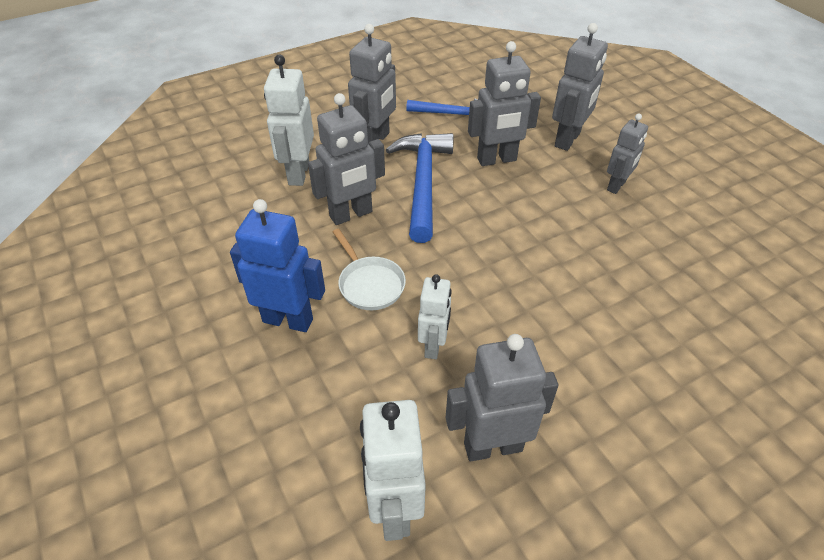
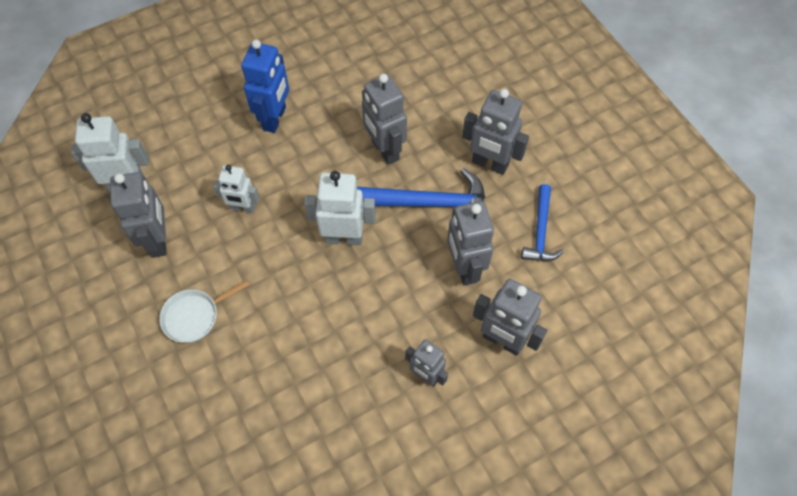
camera: 90 degrees right, 15 degrees up
(298, 173) = (438, 108): white robot -> white robot (344, 237)
(369, 284) = (305, 166): white pan -> white pan (194, 316)

